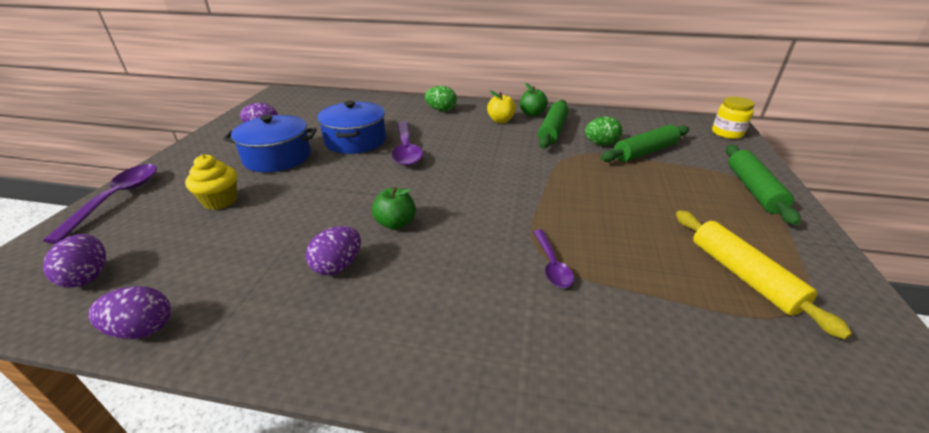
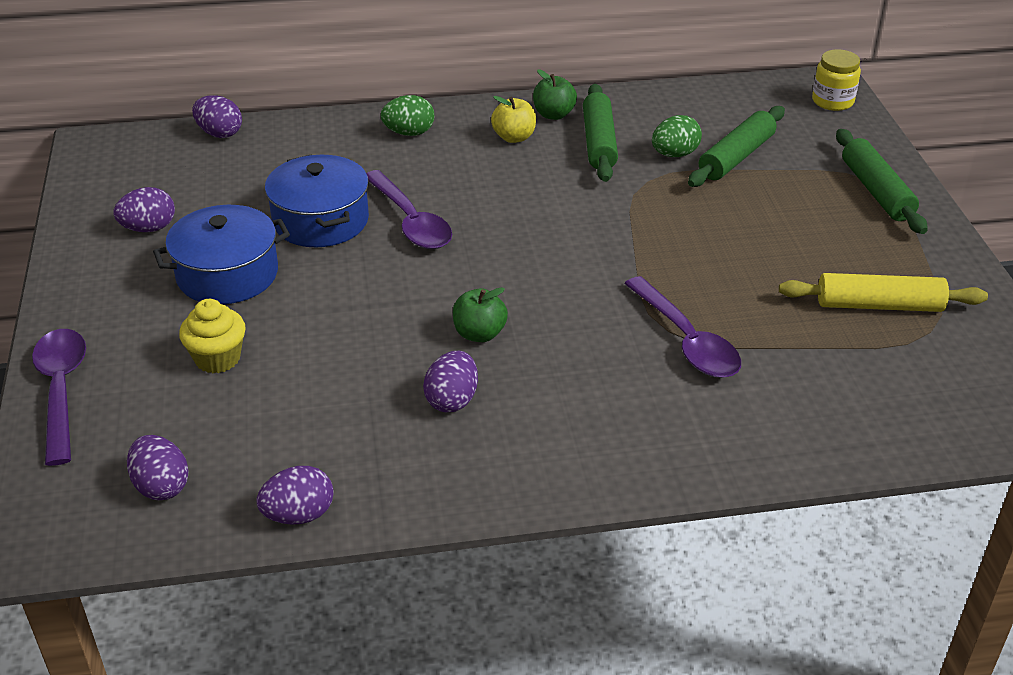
camera: 20 degrees left, 5 degrees up
(343, 96) = (220, 133): none -> purple egg
(552, 265) = (686, 340): purple spoon -> purple spoon, size x1.67
(743, 276) = (879, 305): yellow rolling pin -> yellow rolling pin turned 45 degrees counterclockwise

